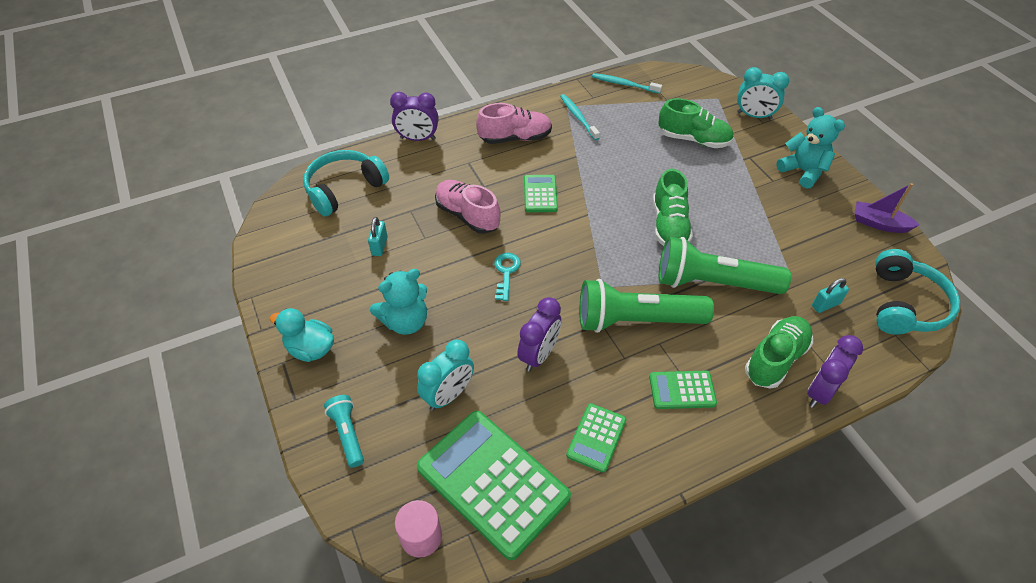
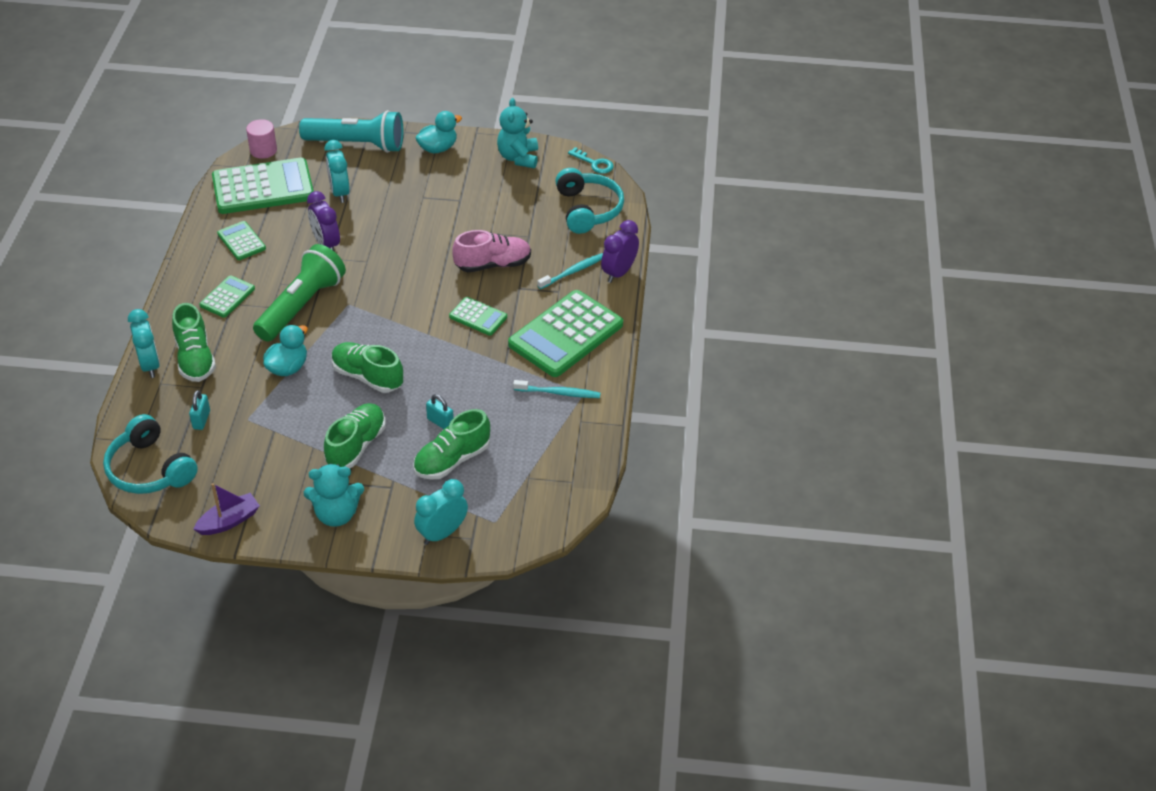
camera: 120 degrees right, 5 degrees down
(348, 434) = (357, 144): turquoise flashlight -> turquoise flashlight, size x2.02
(379, 246) = (503, 207): turquoise padlock -> turquoise padlock (440, 422)
(405, 321) = (418, 195): turquoise teddy bear -> turquoise teddy bear (518, 158)
(506, 272) = (413, 260): turquoise key -> turquoise key (594, 163)
(515, 138) = (565, 334): pink shoe -> green calculator
(624, 84) = (582, 457): turquoise toothbrush -> turquoise toothbrush (573, 271)
(713, 283) = (288, 367): green flashlight -> turquoise duck
(738, 194) = (356, 445): none -> green shoe
(820, 391) = (150, 365): purple clock -> turquoise clock

